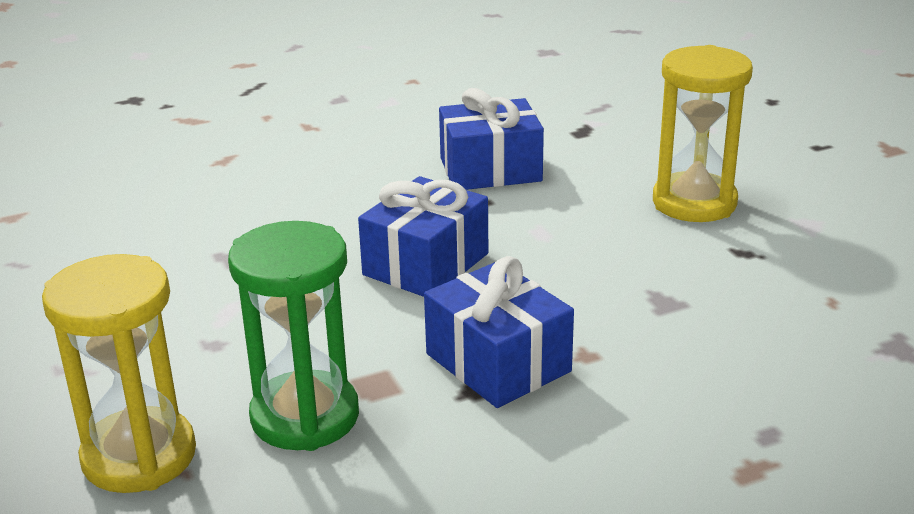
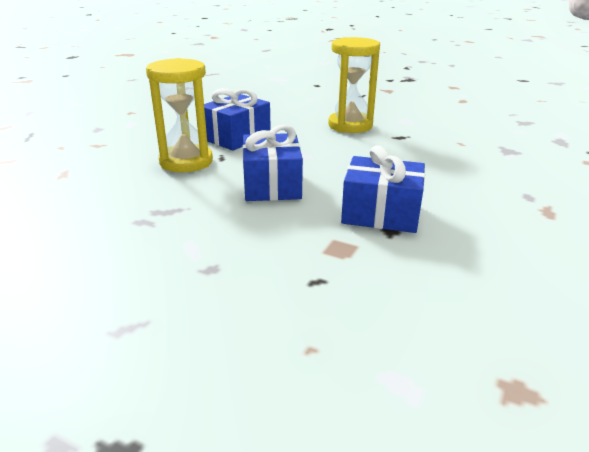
camera: 40 degrees left, 0 degrees up
(139, 456) = (265, 356): yellow hourglass -> yellow hourglass (186, 162)
(305, 416) = (330, 281): green hourglass -> none

